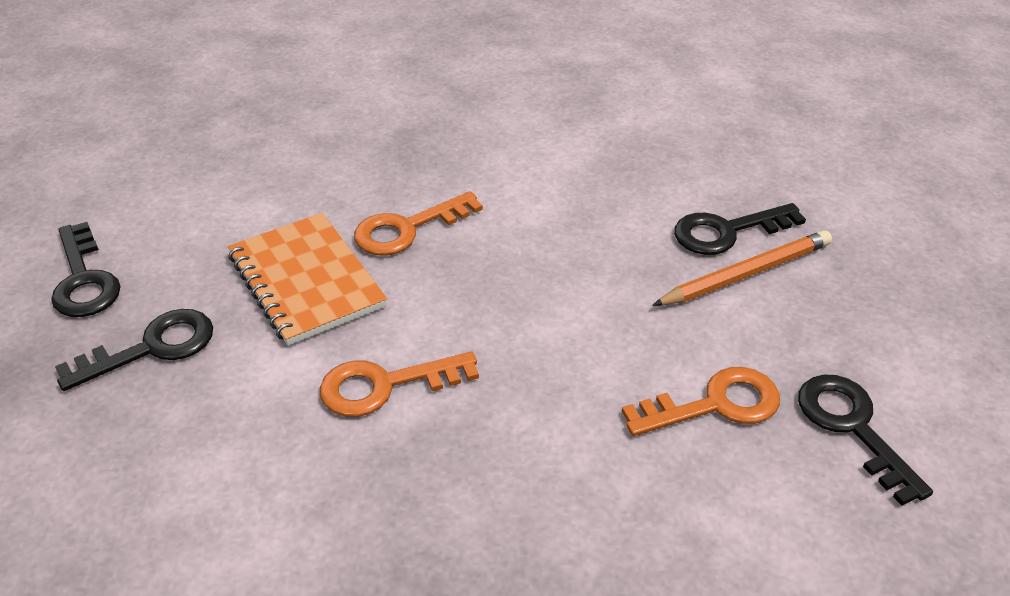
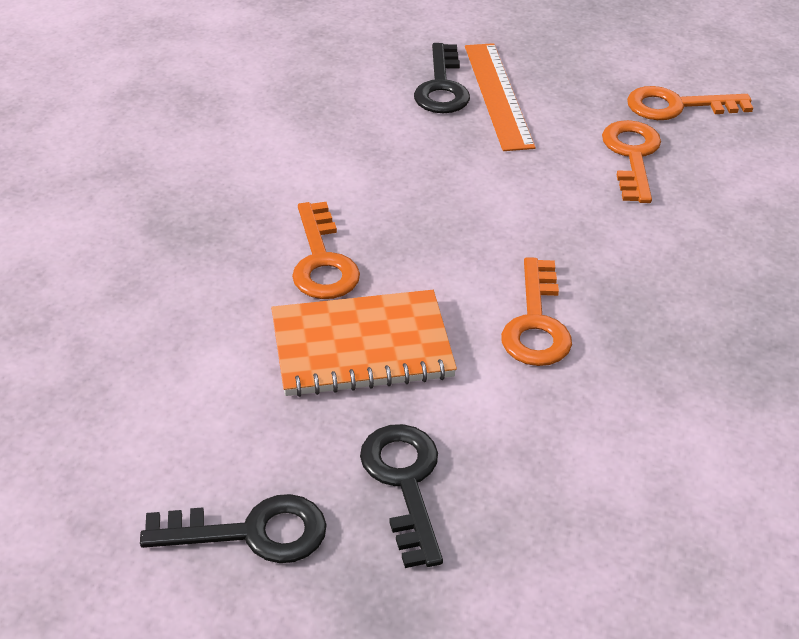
camera: 70 degrees left, 0 degrees up
(746, 273) = (498, 95): orange pencil -> orange ruler
(853, 428) = (677, 106): black key -> orange key

